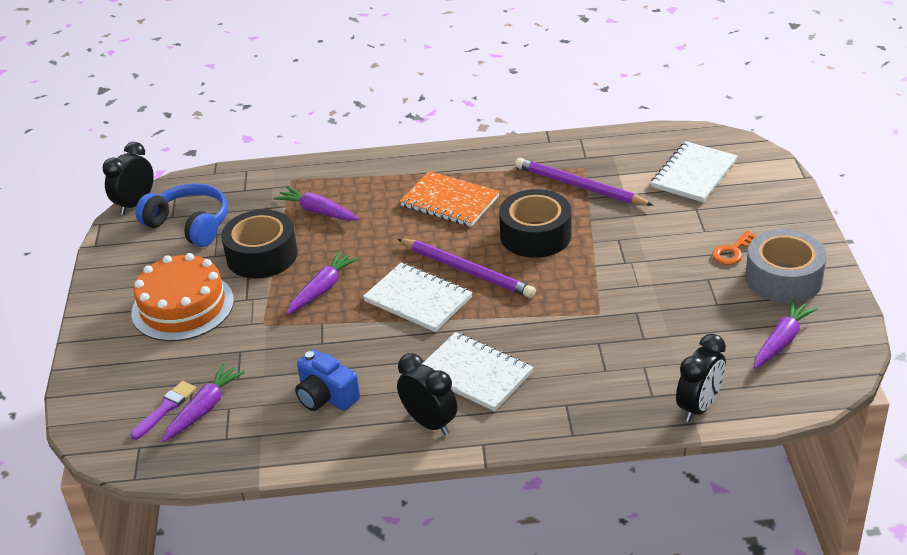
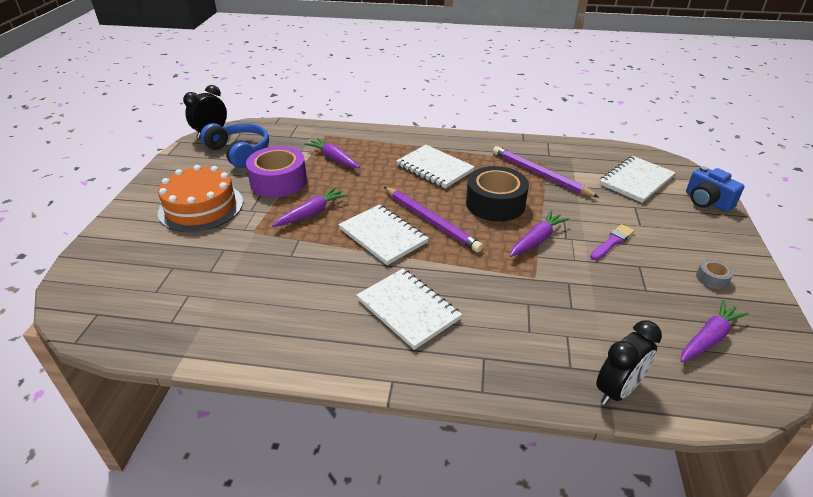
camera: 10 degrees right, 0 degrees up
(165, 409) = (138, 285): purple brush -> purple brush (612, 242)
(204, 409) = (168, 291): purple carrot -> purple carrot (537, 240)
(262, 255) = (278, 181): black tape -> purple tape
(326, 396) = (272, 302): blue camera -> blue camera (707, 201)
(429, 423) = (351, 347): black clock -> none
(449, 201) = (434, 168): orange notebook -> white notebook
(732, 251) = (664, 246): orange key -> none
(783, 278) = (712, 278): grey tape -> grey tape, size x0.43

